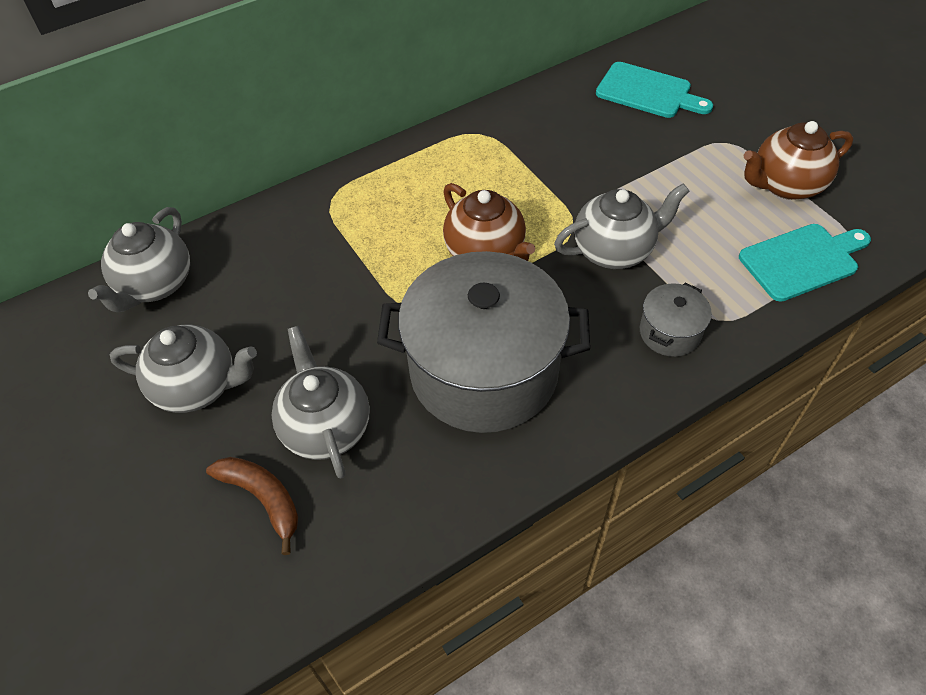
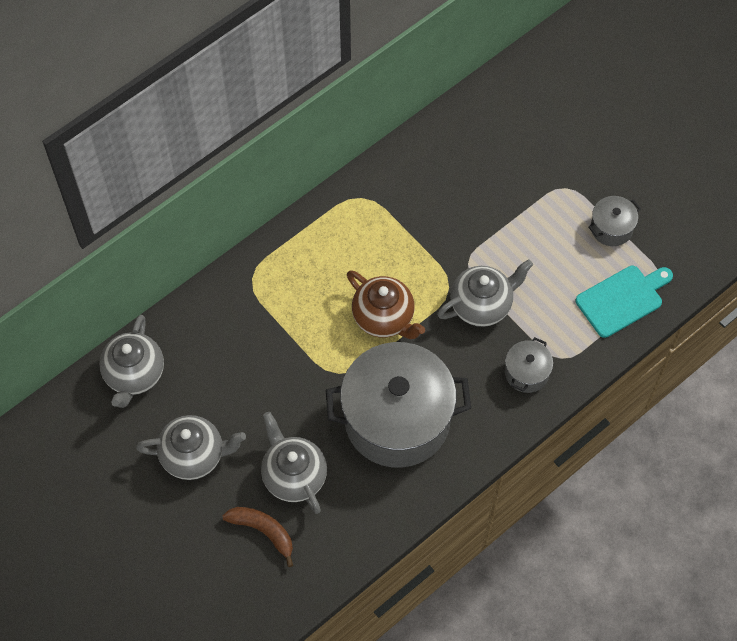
camera: 10 degrees left, 10 degrees up
(648, 92) = (499, 137): turquoise cutting board -> none
(785, 185) = (611, 228): brown teapot -> grey pot

